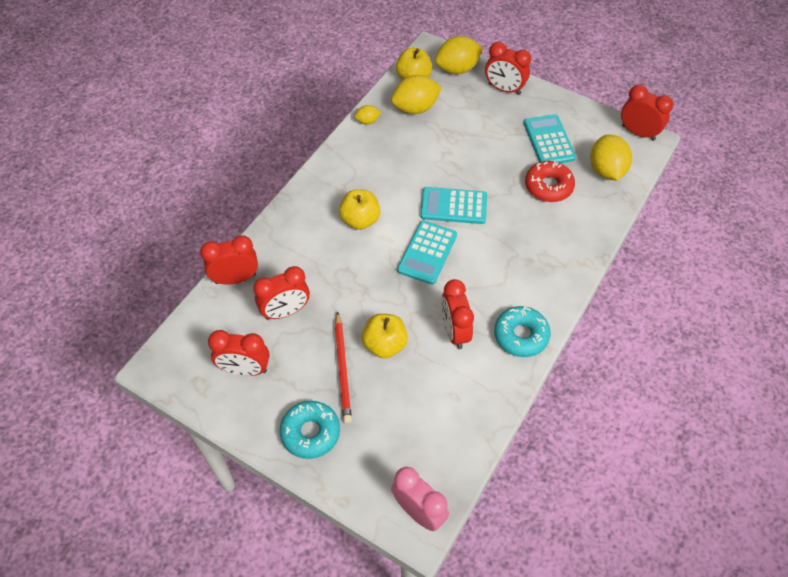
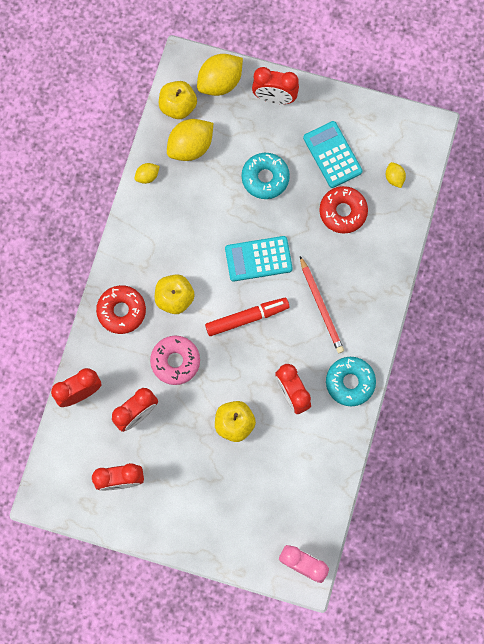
camera: 15 degrees left, 20 degrees up
(304, 219) = (121, 311): none -> red donut
(310, 433) = (196, 522): turquoise donut -> turquoise donut (265, 178)
(342, 274) = (175, 361): none -> pink donut
(343, 369) = (205, 456): red pencil -> red pencil (321, 306)
(427, 253) = (247, 318): turquoise calculator -> red marker
(606, 170) = (394, 178): yellow lemon -> yellow lemon, size x0.50
(638, 133) = (417, 122): red clock -> none

